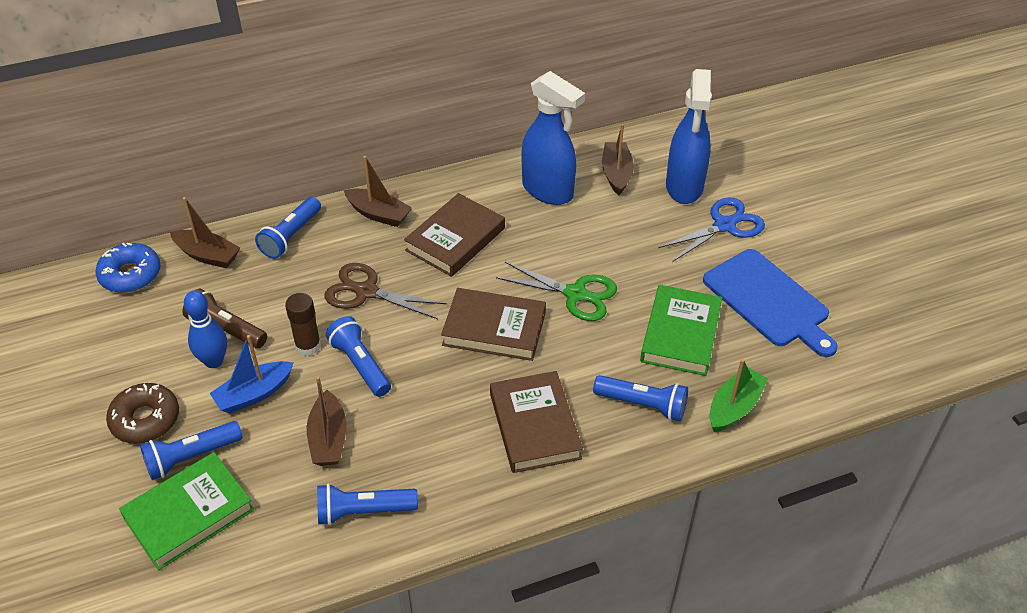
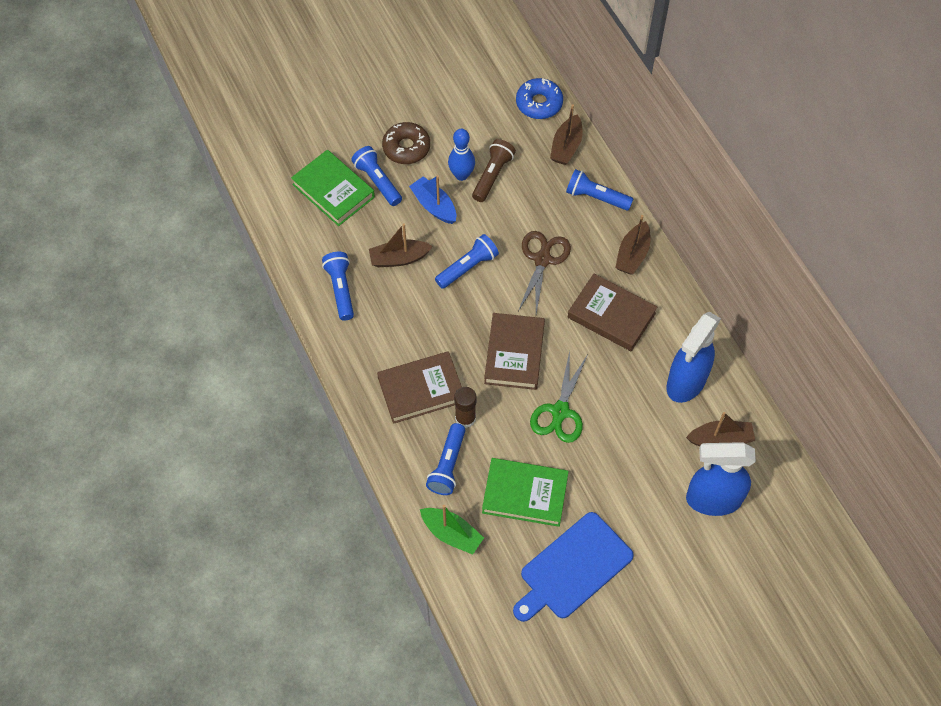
camera: 85 degrees right, 15 degrees up
(308, 346) = (482, 230): brown glue stick -> brown glue stick (465, 418)
(724, 225) = (665, 534): blue scissors -> none

